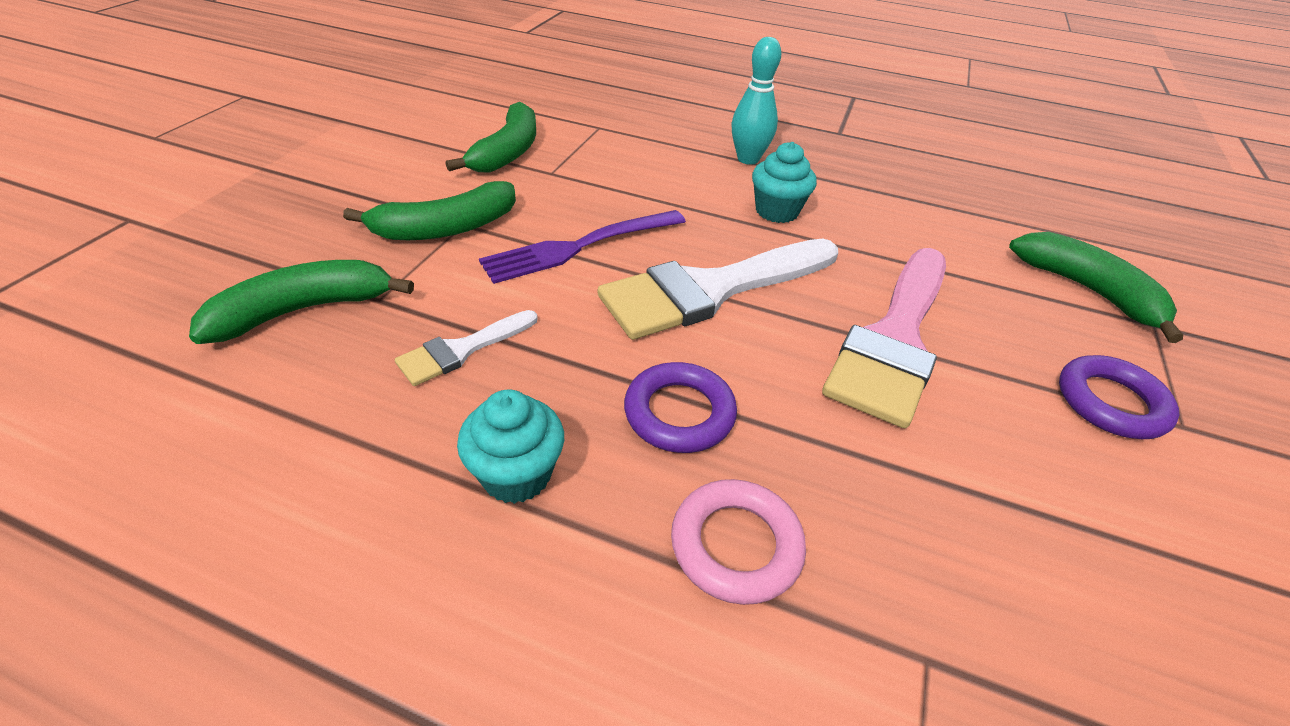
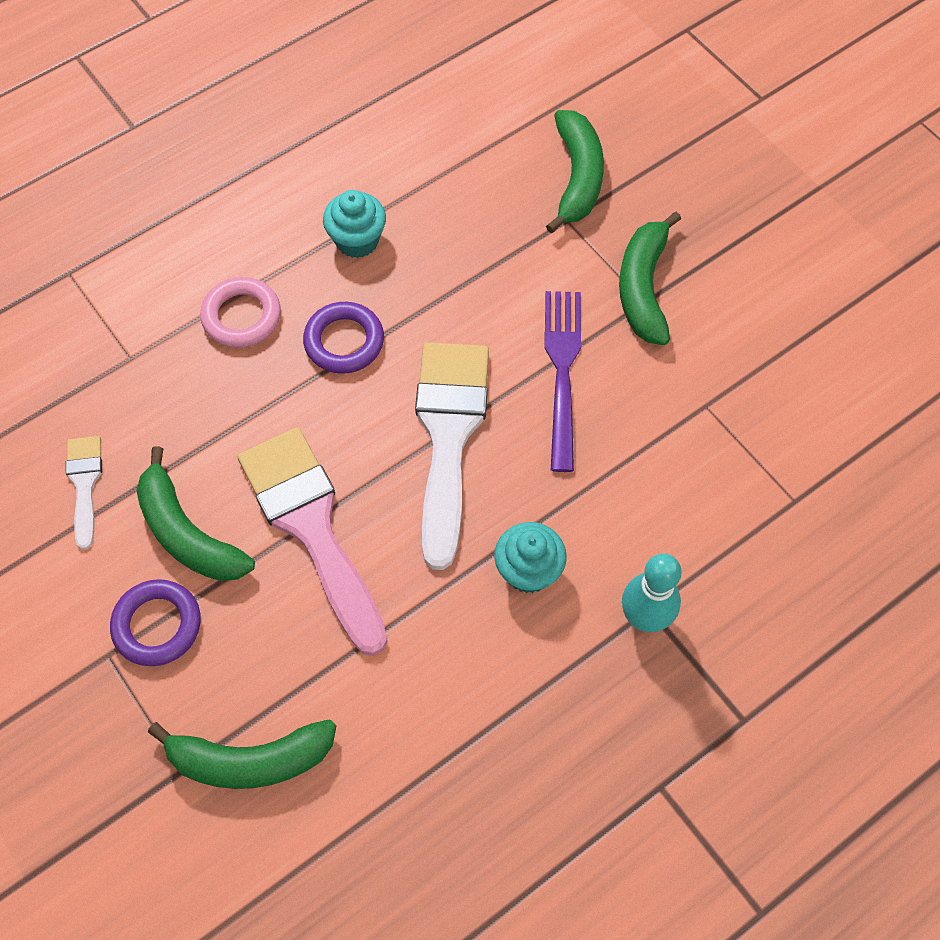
camera: 125 degrees right, 20 degrees up
(461, 350) = (480, 249): white brush -> white brush (85, 483)
(508, 152) = (768, 385): green banana -> green banana (187, 533)

